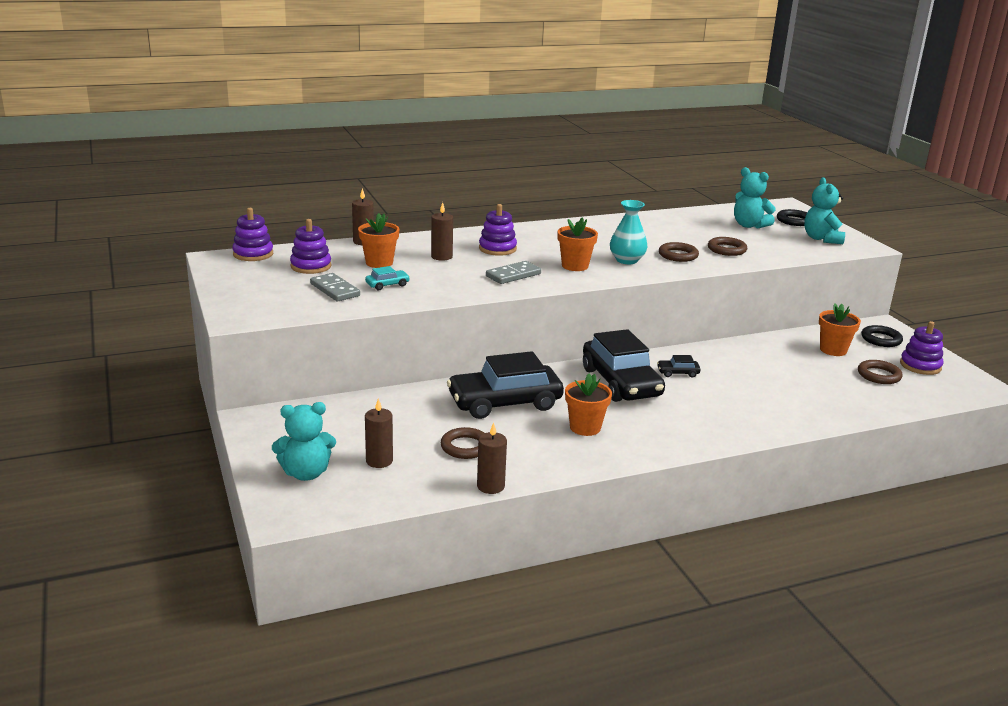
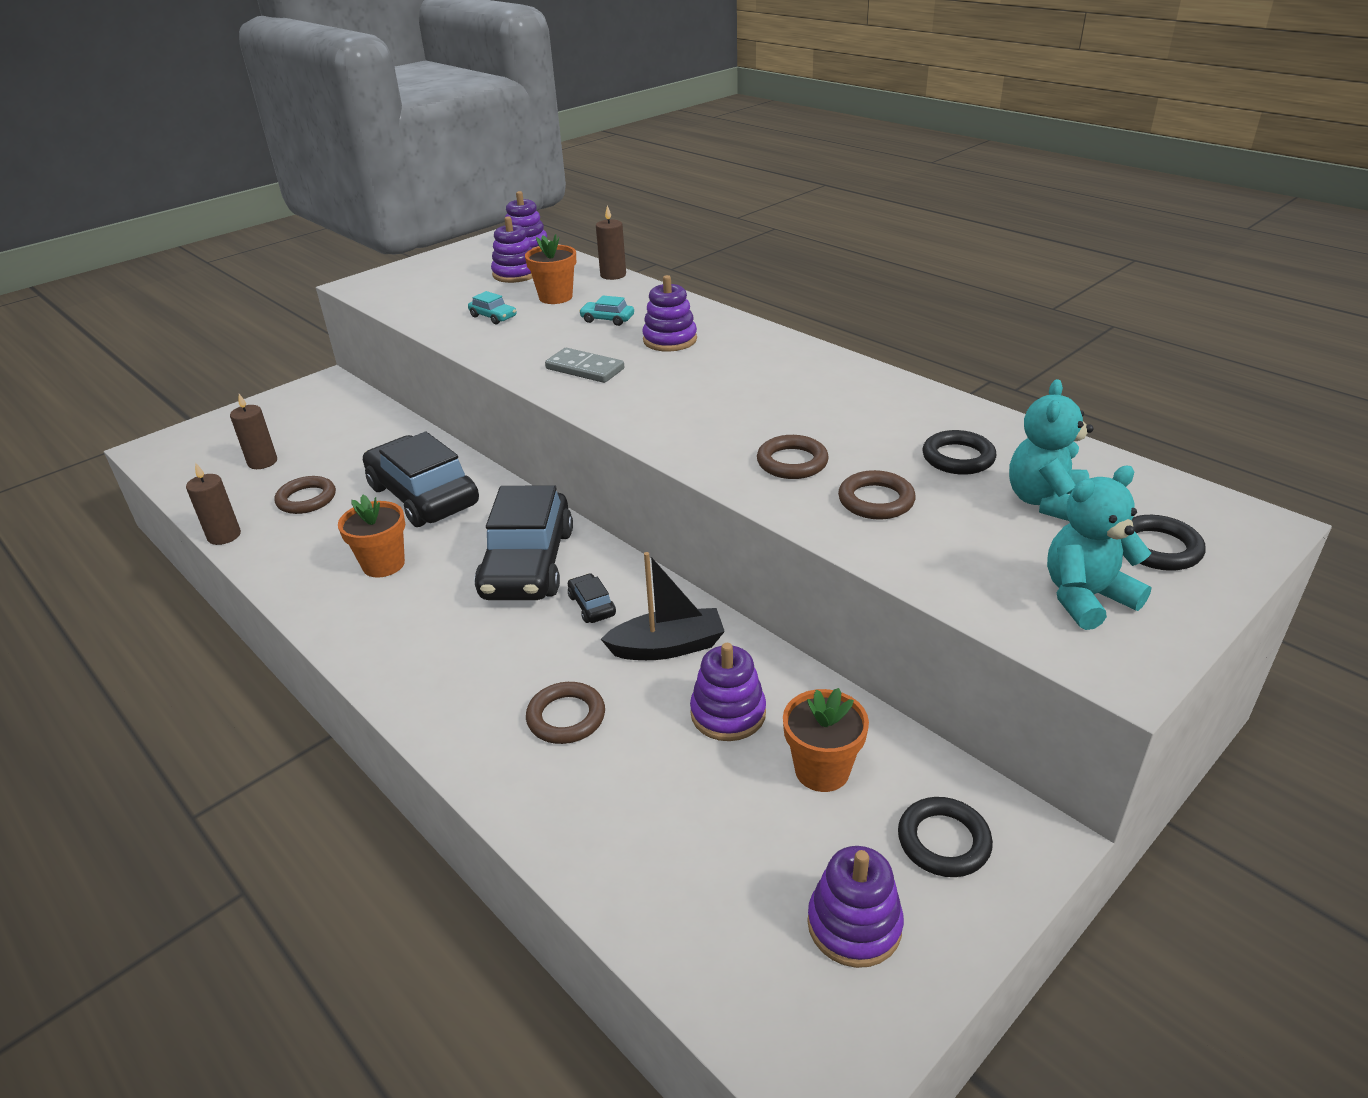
camera: 70 degrees right, 10 degrees up
(306, 473) = (230, 435): turquoise teddy bear -> none
(335, 290) = (459, 299): grey domino -> none
(441, 257) = (607, 319): brown candle -> turquoise car
(575, 266) = (658, 397): orange flower pot -> none
(621, 382) = (528, 563): black car -> black car turned 45 degrees counterclockwise
(627, 260) = (722, 427): turquoise vase -> none
(700, 228) = (958, 458): none -> black ring
(727, 362) = (667, 647): none -> black boat
(787, 359) = (728, 713): none -> purple stacking toy
(879, 375) = (751, 854): brown ring -> brown ring (566, 717)

